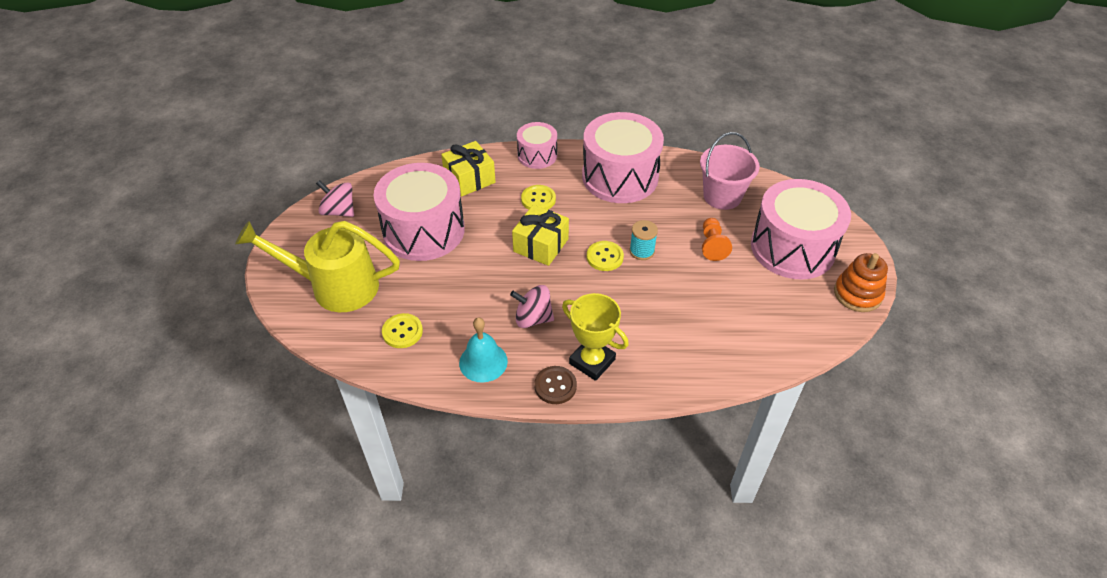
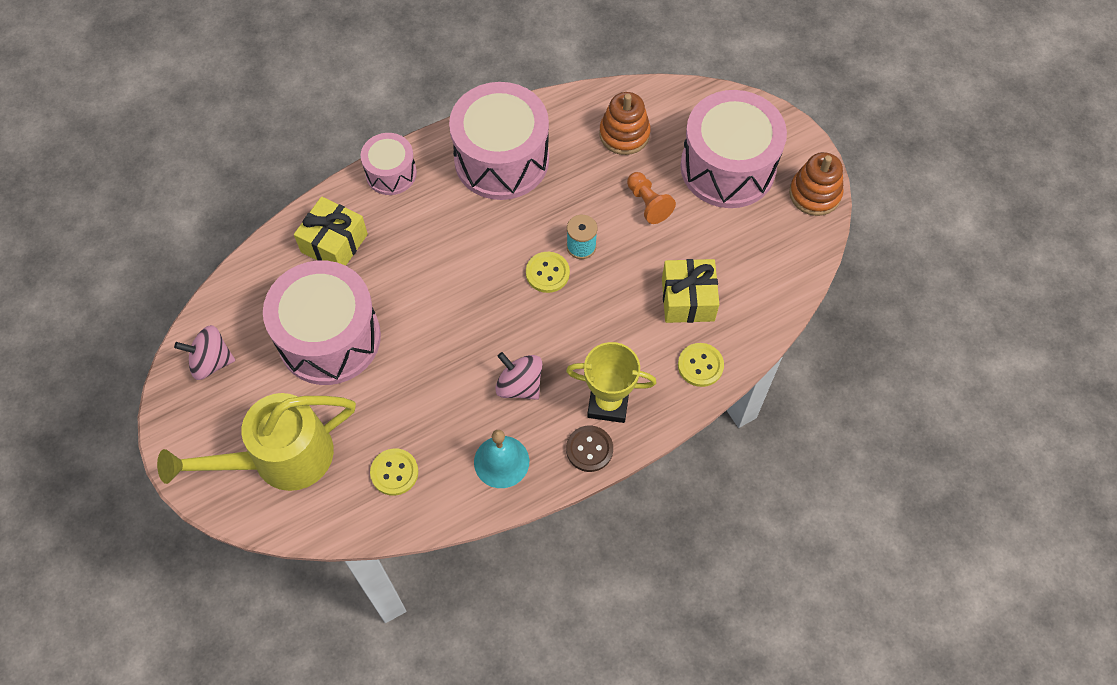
camera: 30 degrees left, 15 degrees up
(533, 318) = (519, 385): pink spinning top -> pink spinning top turned 60 degrees clockwise
(538, 199) = (430, 233): yellow button -> yellow button (700, 365)
(541, 245) = (471, 292): yellow gift -> yellow gift (688, 299)
(722, 196) = (624, 134): pink bucket -> orange stacking toy

